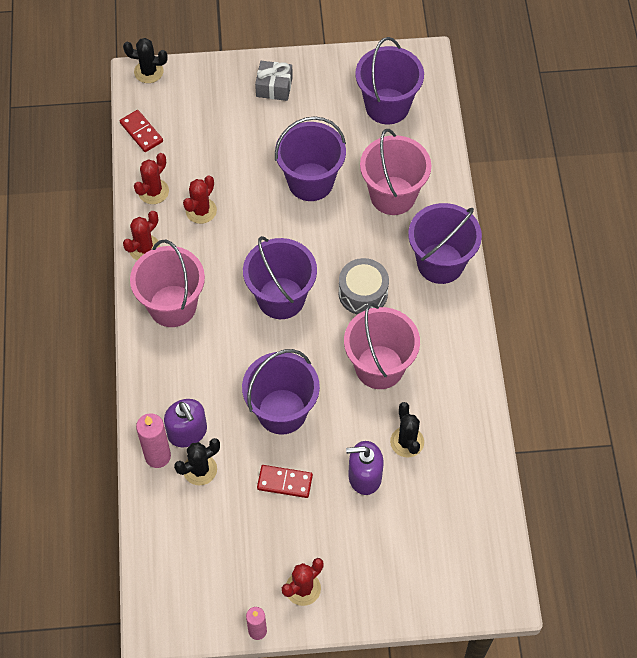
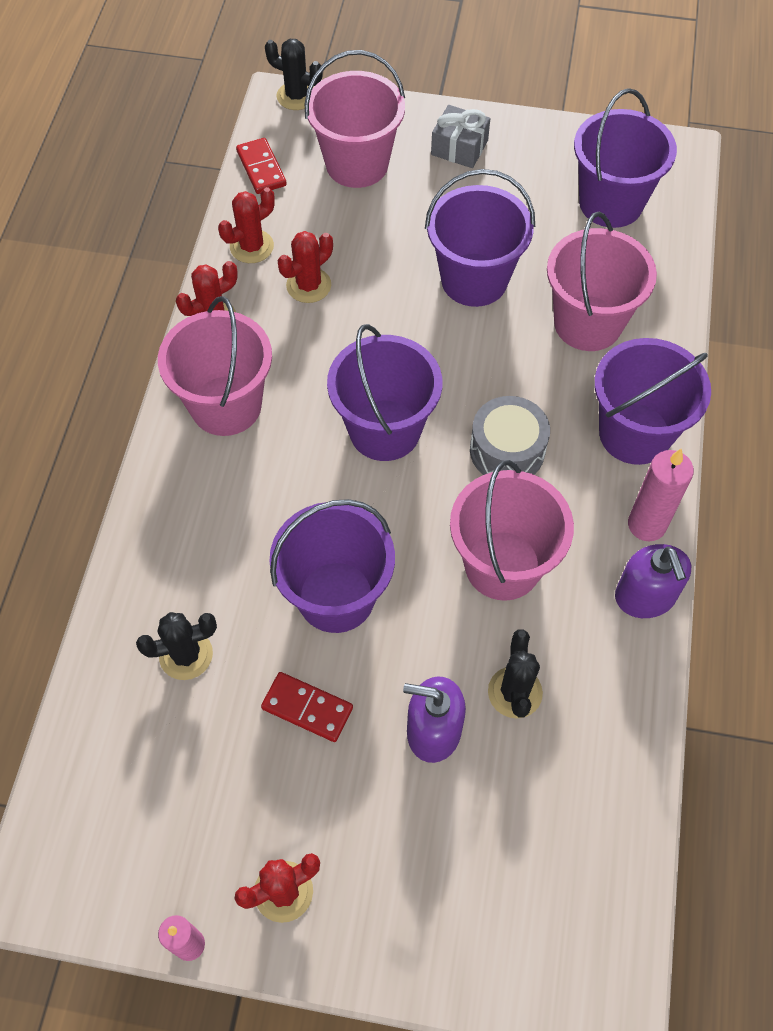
camera: 15 degrees right, 0 degrees up
(158, 456) = (131, 618): pink candle -> pink candle (646, 525)
(187, 432) = (186, 593): purple soap dispenser -> purple soap dispenser (645, 596)
(207, 115) = (357, 164): none -> pink bucket

